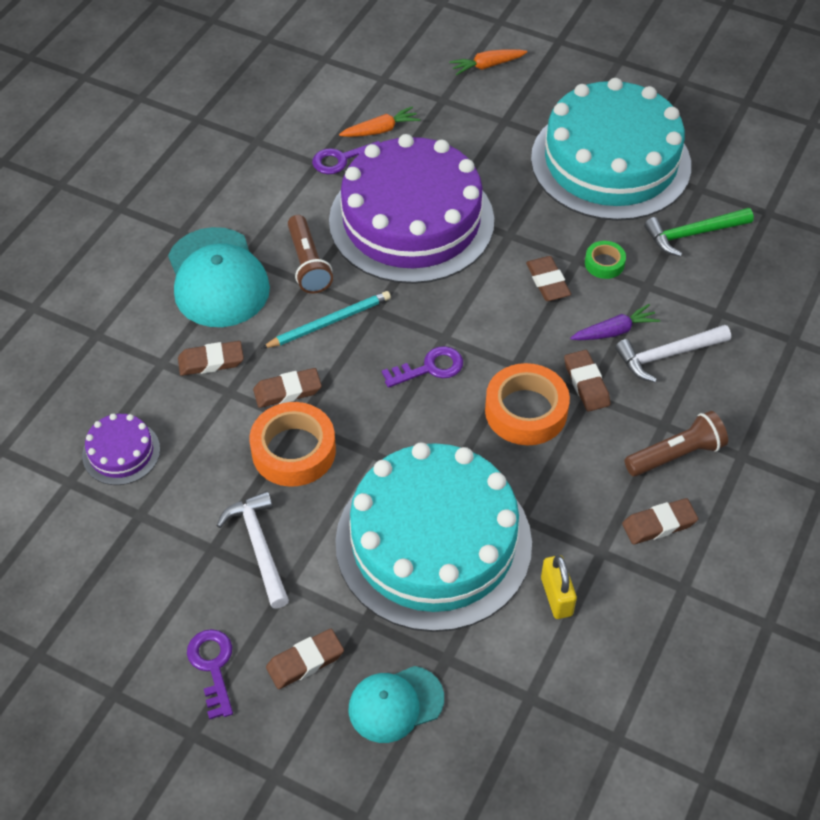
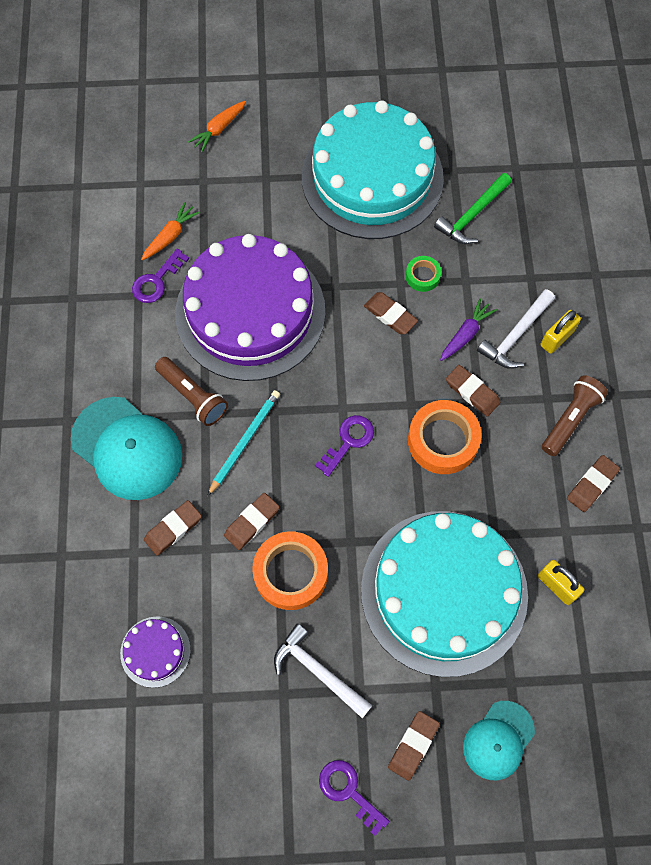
camera: 30 degrees left, 15 degrees up
(711, 377) = (557, 338): none -> yellow padlock

